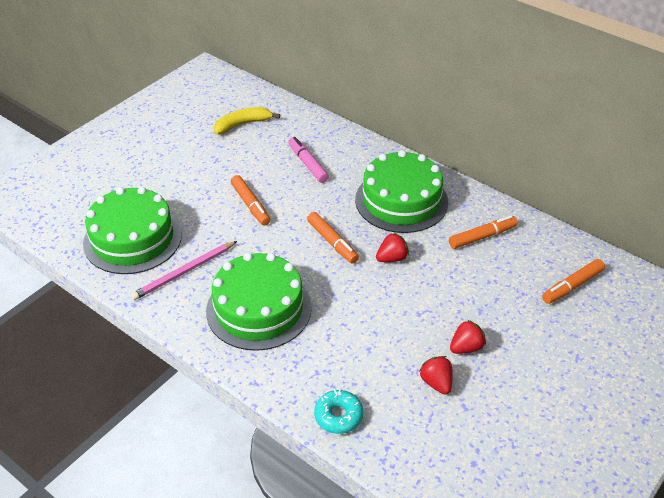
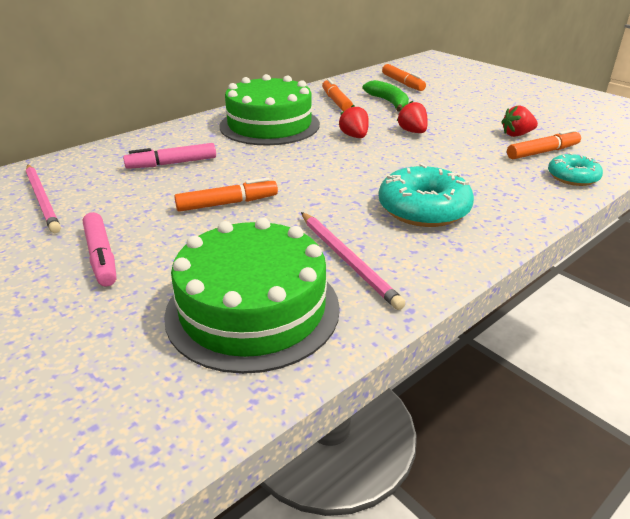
camera: 80 degrees left, 10 degrees down
(180, 169) = (101, 256): none -> pink marker
(242, 124) = (42, 199): yellow banana -> pink pencil
(259, 309) = (423, 209): green cake -> turquoise donut
(332, 242) = (320, 161): orange marker -> orange marker (542, 152)
(466, 347) = (473, 121): red strawberry -> red strawberry (412, 132)
(497, 277) = (389, 102): none -> green banana

